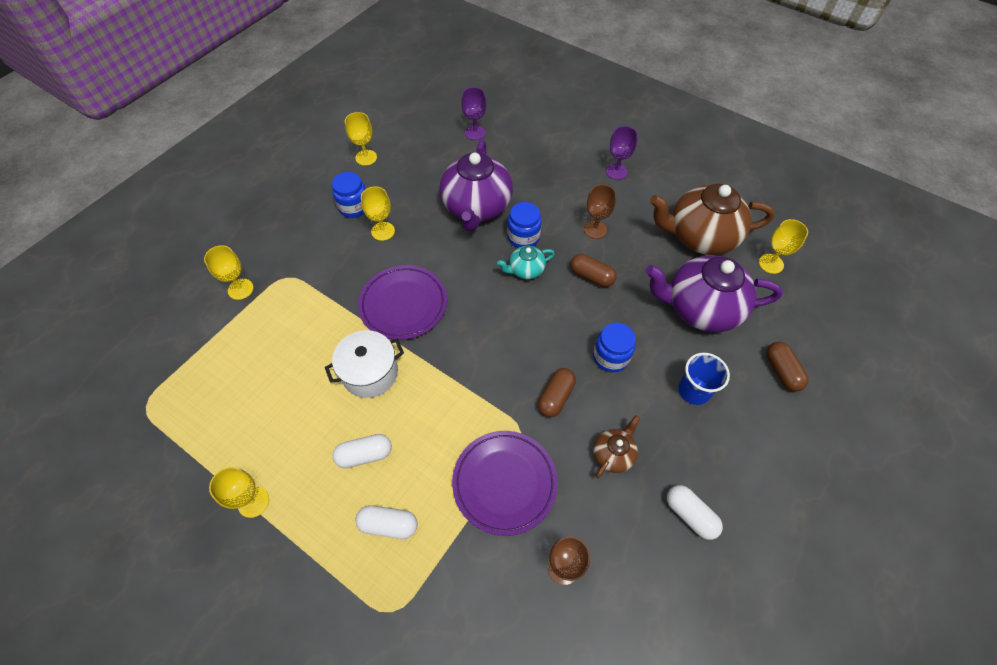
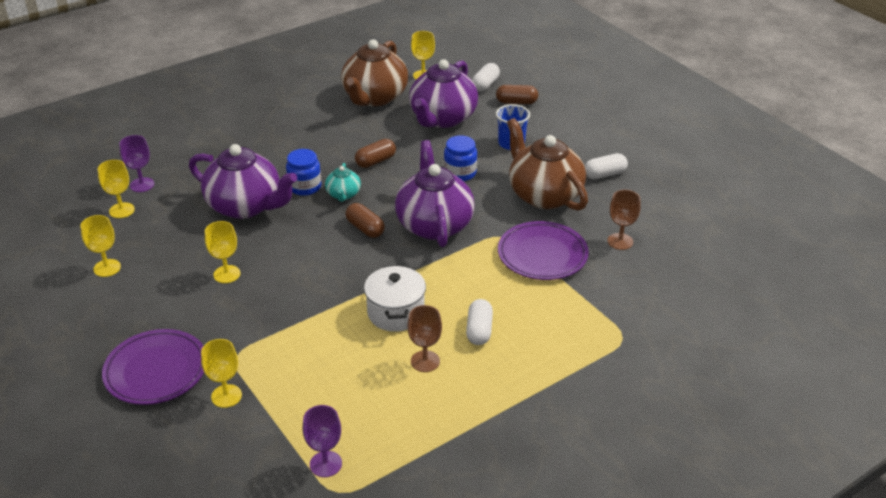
camera: 70 degrees left, 20 degrees down
(253, 502) = (492, 412): yellow goblet -> yellow goblet (122, 210)
(354, 207) = (175, 289): blue jar -> none
(388, 525) = (550, 327): white capsule -> white capsule (485, 85)
(403, 305) = (331, 277): purple plate -> purple plate (156, 371)
(513, 361) = (434, 224): none -> purple teapot
(556, 397) = (480, 210): brown capsule -> brown capsule (365, 228)
(595, 229) = (326, 146): brown goblet -> brown goblet (425, 361)
(613, 454) = (544, 195): brown teapot -> brown teapot, size x2.12
(616, 171) = (270, 116): purple goblet -> purple goblet (325, 464)

